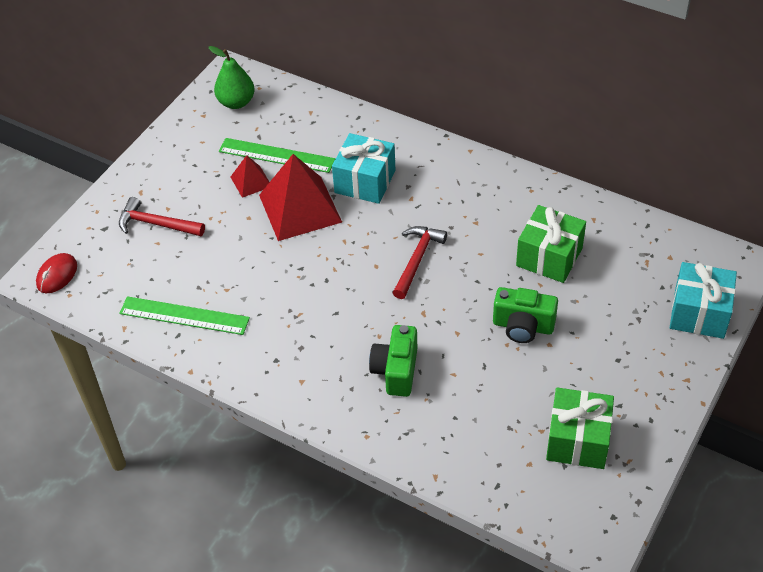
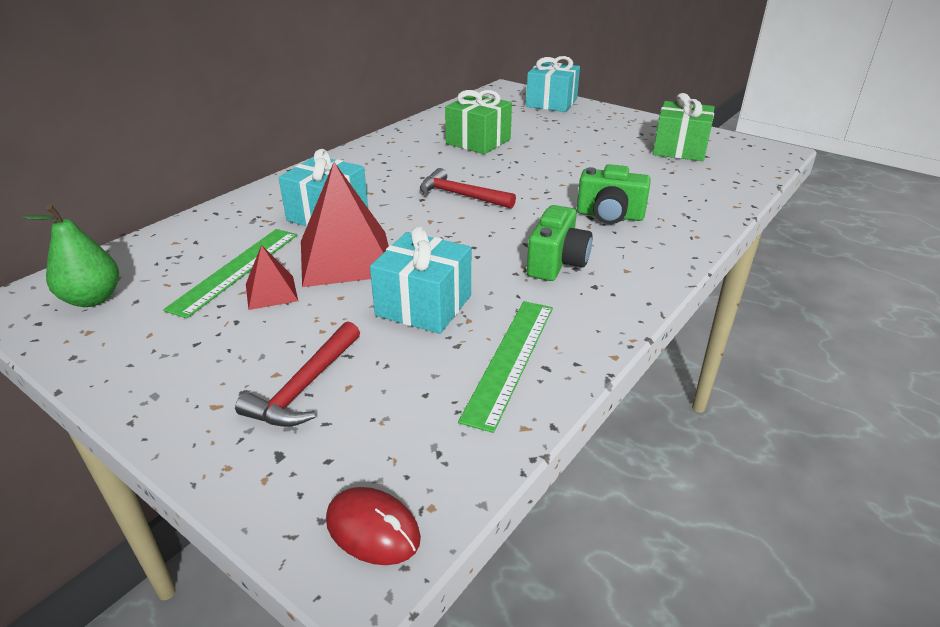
camera: 85 degrees left, 15 degrees down
(242, 263) = (424, 305): none -> turquoise gift
(523, 326) = (557, 157): green camera -> green camera (557, 263)

